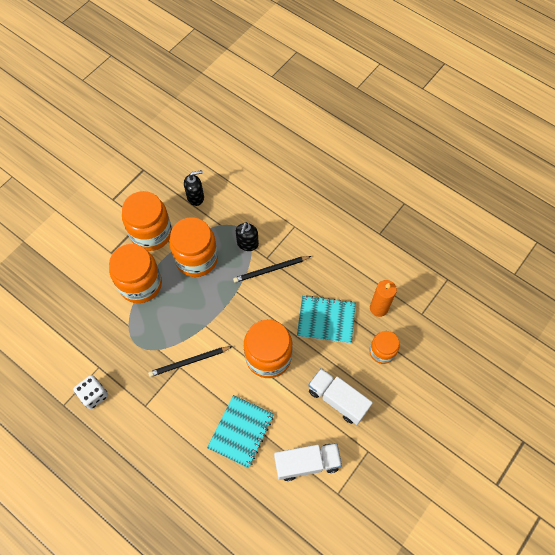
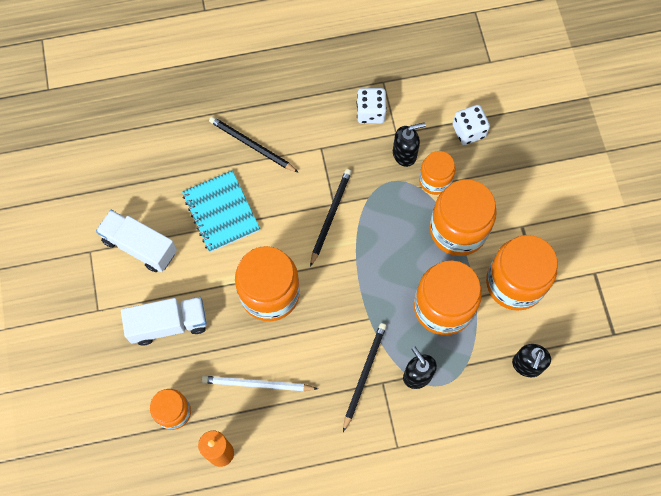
camera: 130 degrees right, 5 degrees up
(64, 325) = (468, 131): none -> white dice
(110, 350) = (405, 154): none -> black soap dispenser
(116, 320) = (435, 180): none -> orange jar
(178, 453) = (252, 145): none -> black pencil
(306, 463) = (140, 246): white truck -> white truck turned 90 degrees clockwise
(326, 320) = (257, 384): turquoise notebook -> white pencil

